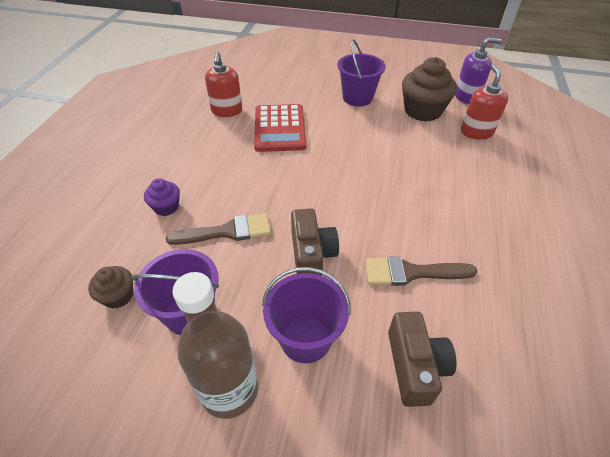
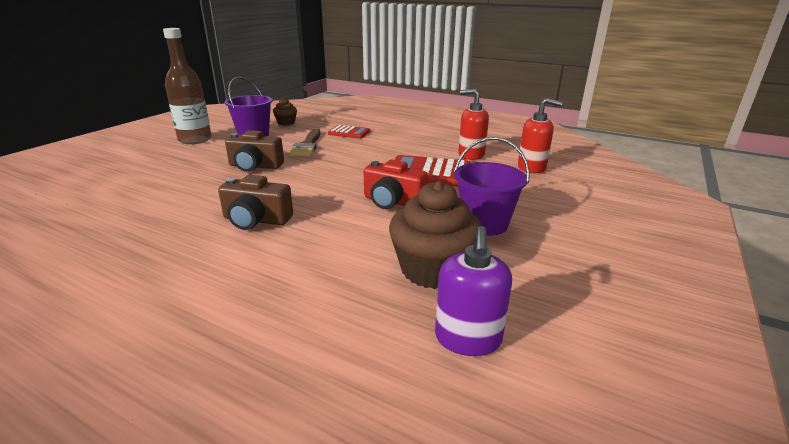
camera: 105 degrees right, 20 degrees down
(166, 207) = (349, 133): purple cupcake -> red calculator
(305, 338) = (194, 157): purple bucket -> none
(346, 138) = (392, 201): none -> red camera
(411, 272) = (189, 196): brown brush -> none
(415, 366) = (126, 182): brown camera -> brown camera (256, 220)
(476, 132) = (348, 307): red soap dispenser -> red soap dispenser (532, 168)

